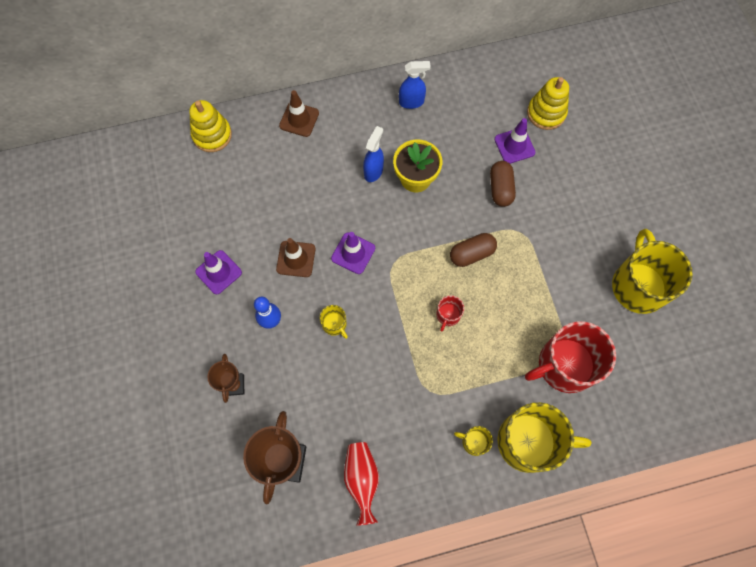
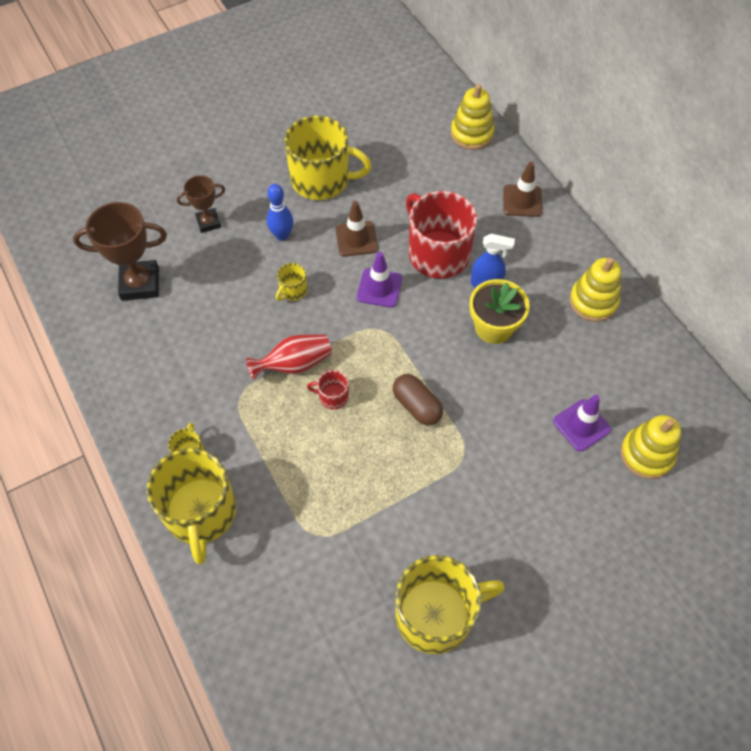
camera: 75 degrees right, 10 degrees down
(218, 272) = (322, 179): purple traffic cone -> yellow mug
(362, 479) = (131, 354): red vase -> red vase (294, 364)
(411, 102) = (593, 301): blue spray bottle -> yellow stacking toy
(500, 188) = (515, 420): brown capsule -> none
(564, 365) = (303, 537): red mug -> red mug (437, 253)

